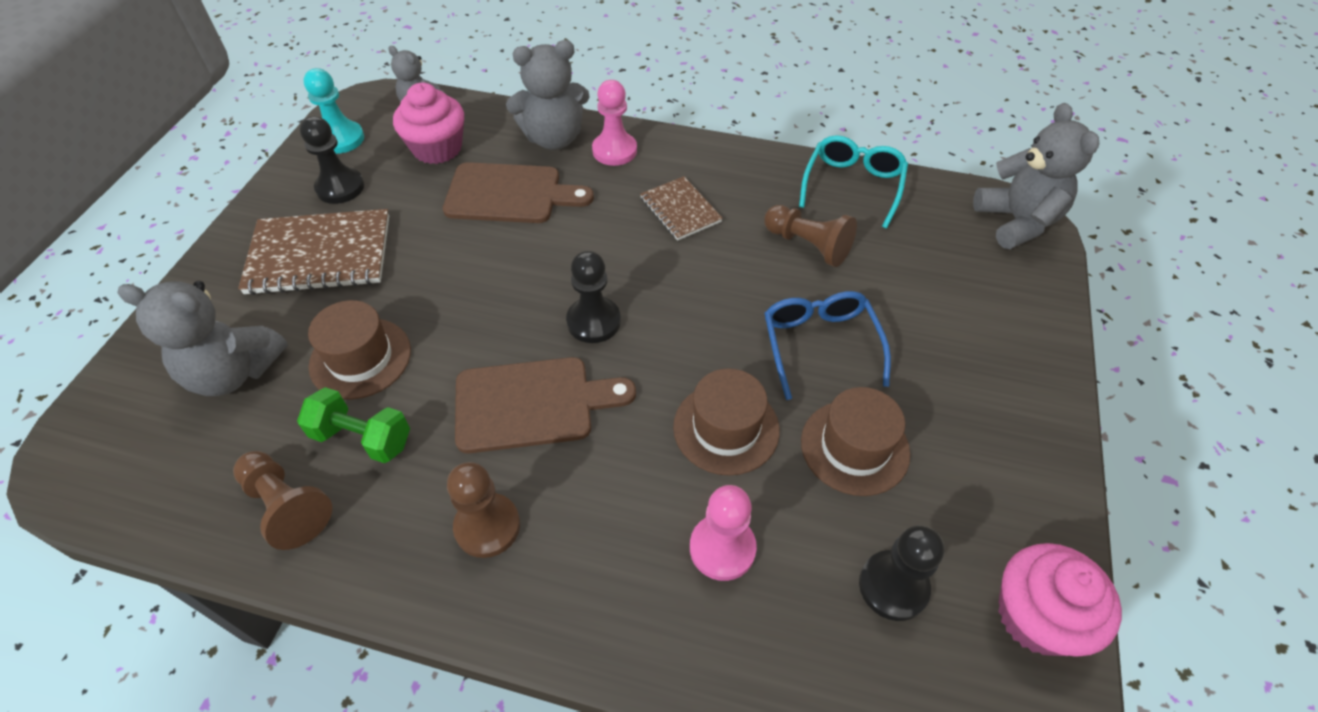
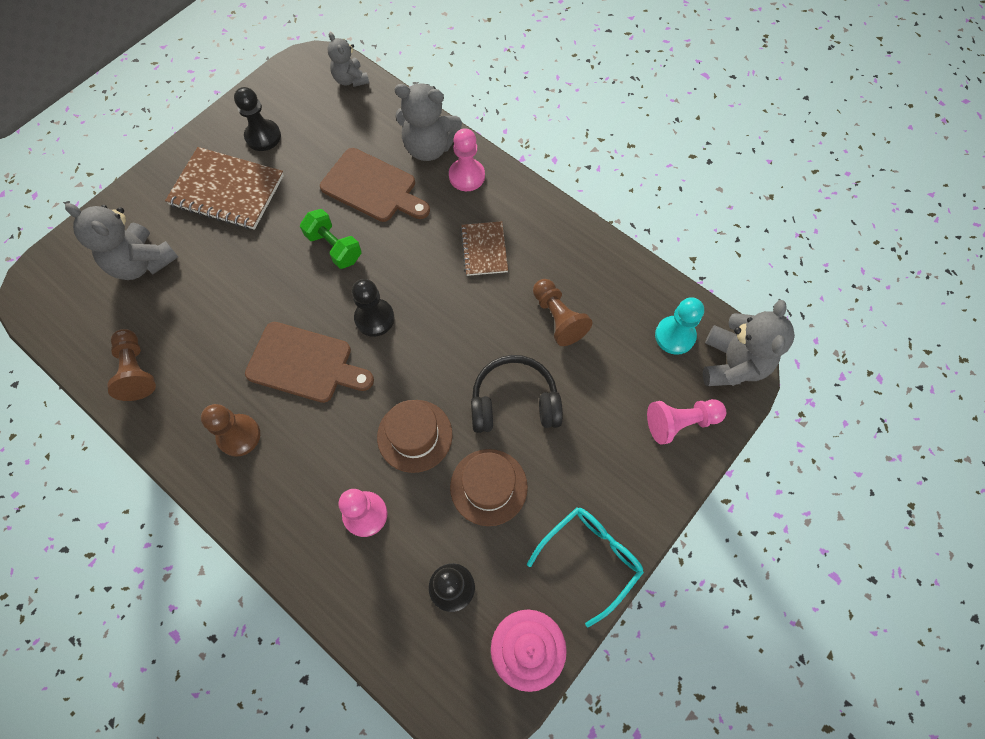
camera: 25 degrees right, 15 degrees up
(341, 139) = (282, 92): turquoise pawn -> turquoise pawn (675, 336)
(360, 358) = (218, 284): brown hat -> none
(362, 438) = (195, 343): green dumbbell -> green dumbbell (334, 247)
(437, 148) = (343, 125): pink cupcake -> none
(820, 345) = (514, 402): blue glasses -> black headphones
(852, 186) = (626, 279): turquoise glasses -> turquoise glasses (590, 558)
(1011, 294) = (680, 422): none -> pink pawn

